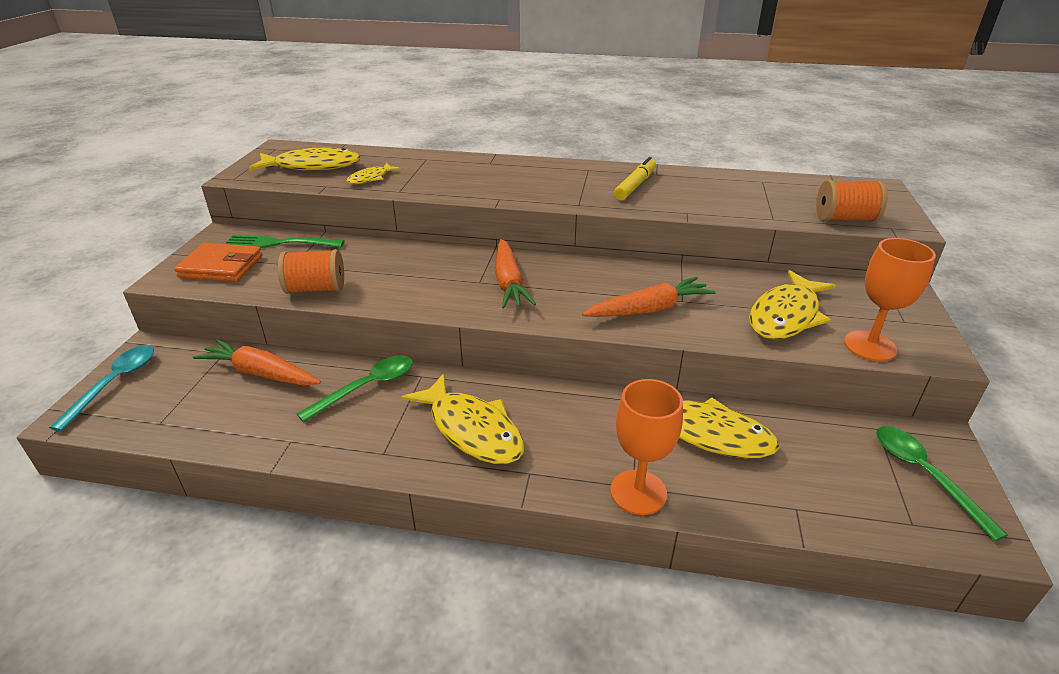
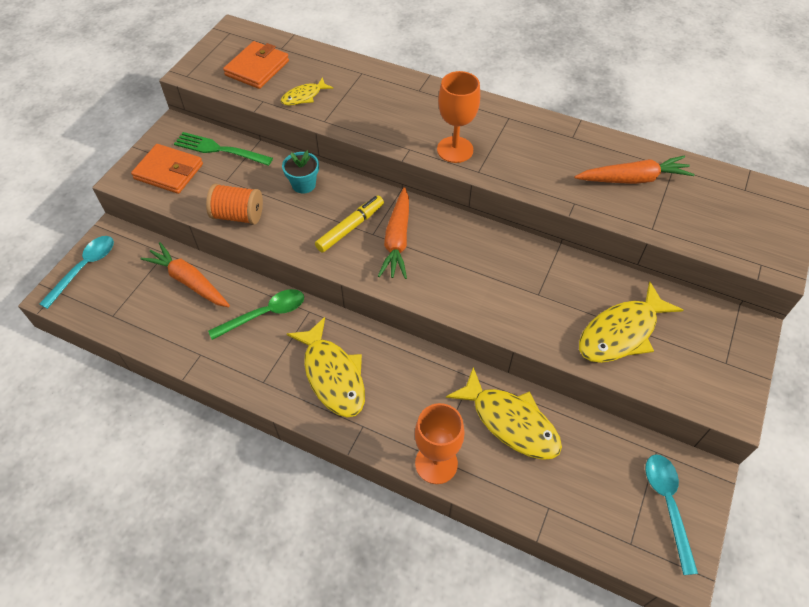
camera: 15 degrees right, 20 degrees up
(312, 166) = (257, 68): yellow fish -> orange wallet
(386, 256) = (303, 184): none -> turquoise flower pot
(635, 185) = (543, 152): yellow marker -> yellow marker (350, 228)
(649, 309) = (504, 299): orange carrot -> orange carrot (633, 179)
(844, 219) = (722, 243): orange spool -> none
(870, 346) = (676, 384): orange goblet -> orange goblet (455, 150)
(924, 475) = (667, 505): green spoon -> turquoise spoon

